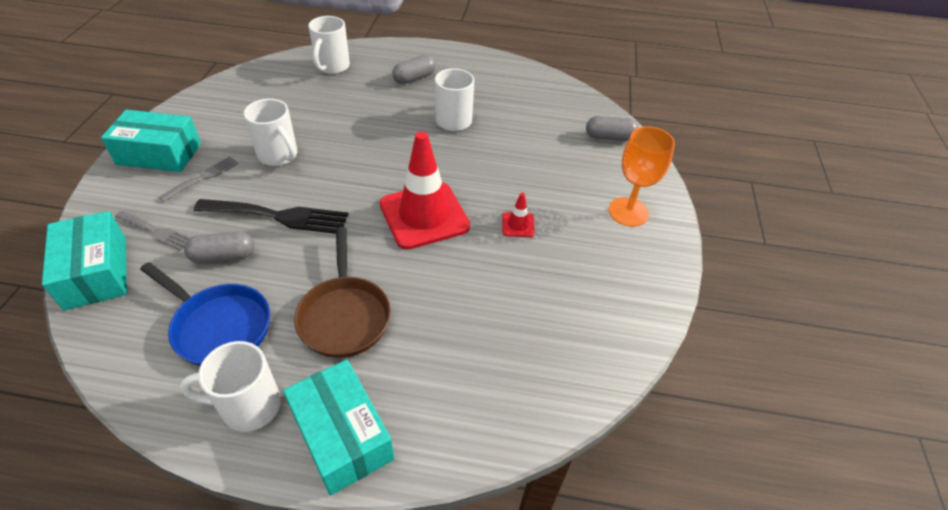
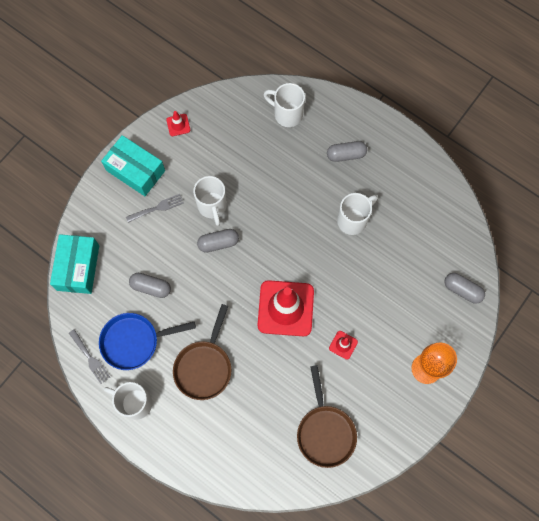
camera: 30 degrees right, 25 degrees up
(156, 231) = (117, 247): grey fork -> grey fork (90, 358)
(204, 104) = (178, 125): none -> red traffic cone
(218, 326) = (134, 341): blue pan -> blue pan turned 105 degrees clockwise
(279, 216) = (194, 267): black fork -> none
(302, 184) = (218, 243): none -> grey capsule
(332, 67) = (287, 114): white mug -> white mug turned 75 degrees clockwise
(342, 435) = (174, 443): turquoise box -> none
(559, 322) = (325, 432): none -> brown pan

